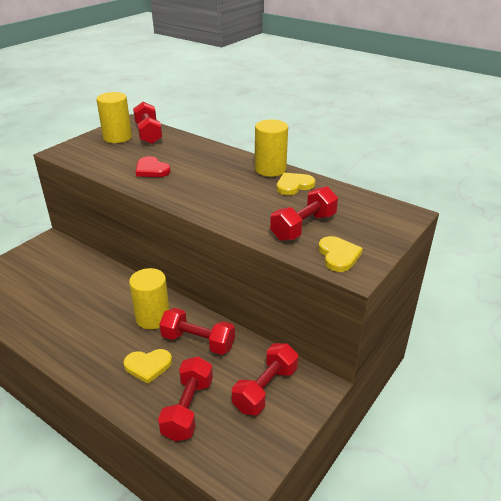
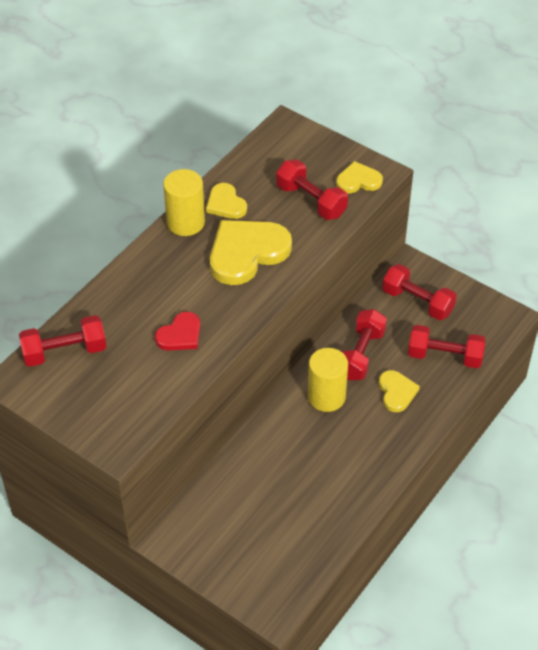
camera: 90 degrees left, 15 degrees up
(117, 137) = (74, 387): yellow cylinder -> none
(235, 195) = (247, 253): none -> yellow heart

